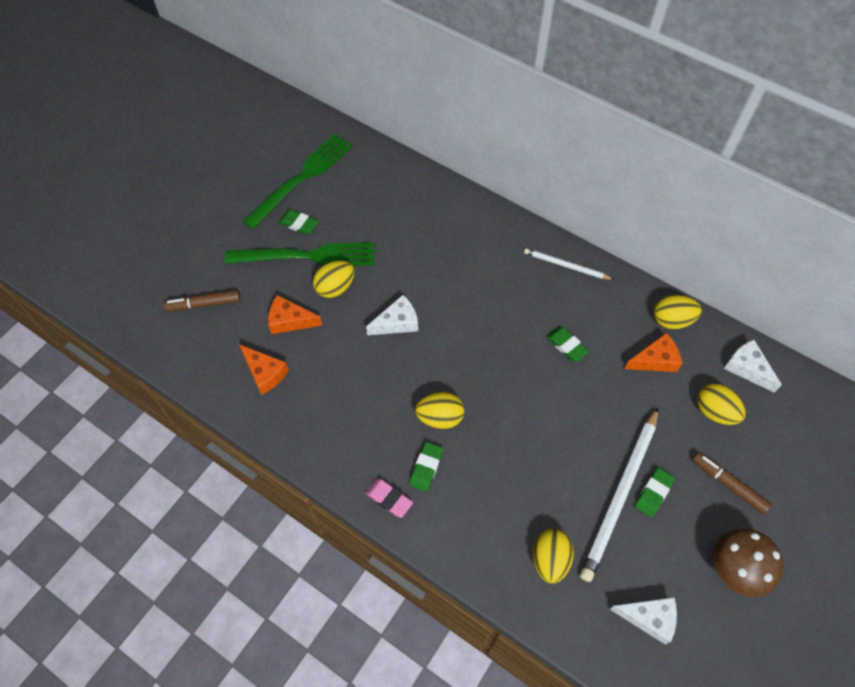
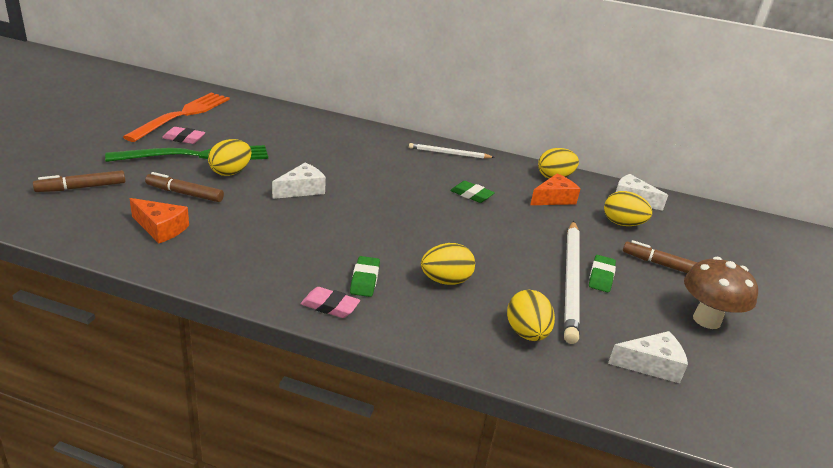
camera: 20 degrees left, 30 degrees down
(290, 320) = (185, 193): orange cheese -> brown marker
(299, 224) = (184, 139): green eraser -> pink eraser
(302, 177) = (183, 115): green fork -> orange fork
(440, 417) = (367, 245): yellow egg -> yellow egg (445, 281)

